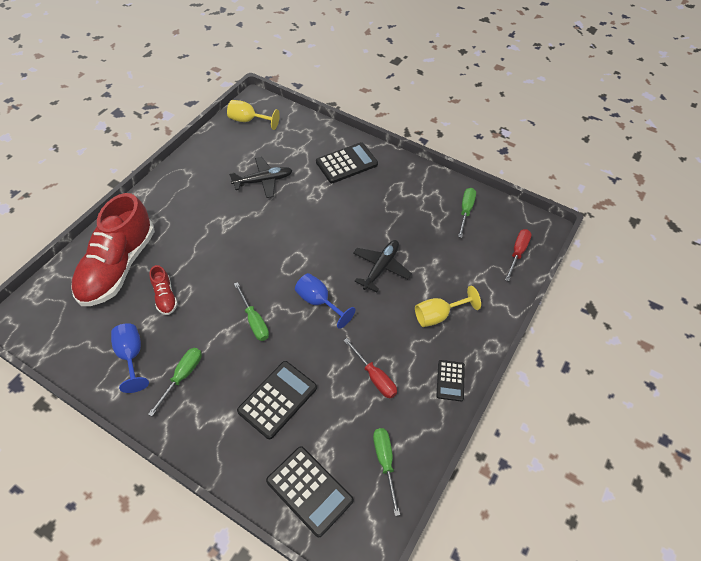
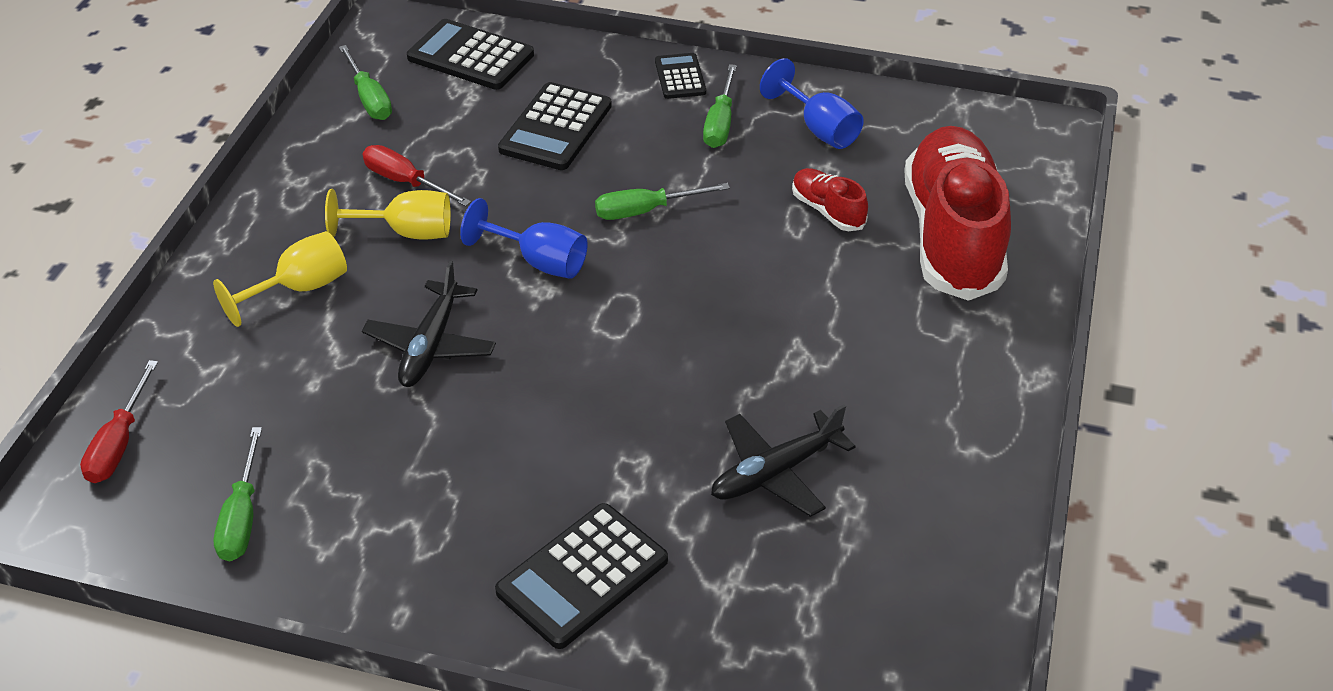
camera: 165 degrees right, 10 degrees down
(248, 120) = (923, 647): yellow goblet -> yellow goblet (406, 232)
(254, 321) = (645, 211): green screwdriver -> green screwdriver turned 60 degrees counterclockwise
(450, 380) = (273, 203): black calculator -> black calculator (680, 77)

